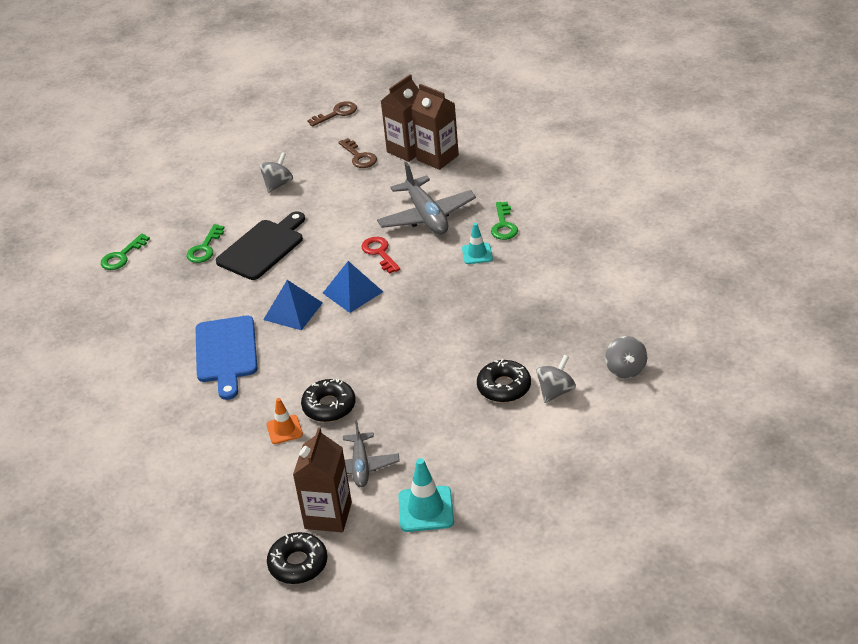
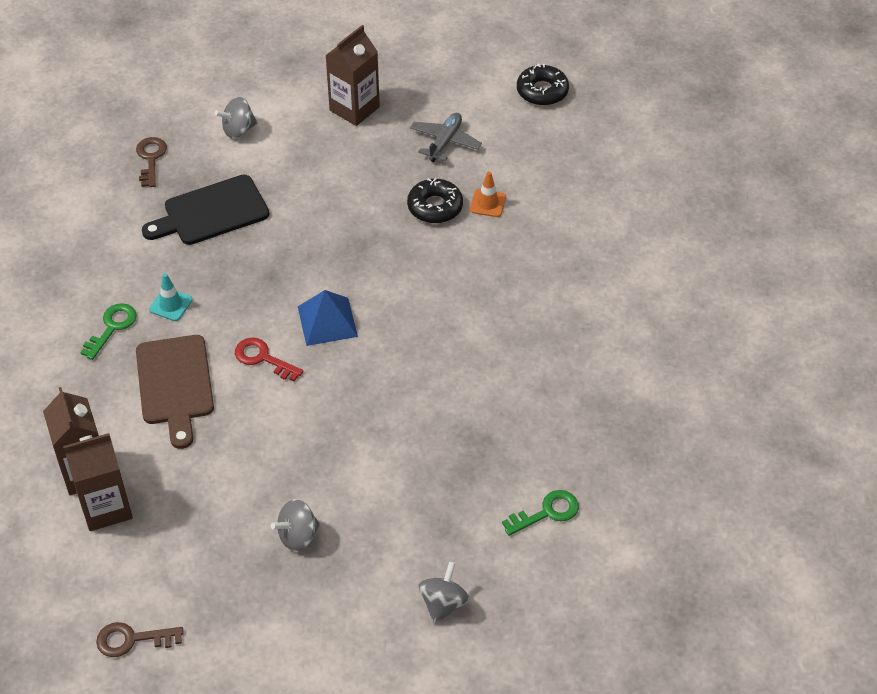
camera: 155 degrees left, 10 degrees up
(205, 248) = (444, 471): green key -> none
(226, 353) = (496, 311): blue cutting board -> none
(262, 248) = (380, 435): black cutting board -> black cutting board (211, 212)
(293, 311) = (401, 328): blue pyramid -> none
(328, 515) = (497, 115): brown carton -> brown carton (354, 109)
(359, 157) = (170, 530): brown key -> brown key (151, 159)
(380, 253) = (263, 358): red key -> red key turned 120 degrees clockwise
(426, 216) = (175, 384): grey plane -> brown cutting board
(426, 509) = (419, 87): turquoise traffic cone -> none
(504, 387) = (275, 154): black donut -> none
(625, 369) = (165, 122): grey spinning top -> grey spinning top (443, 604)

